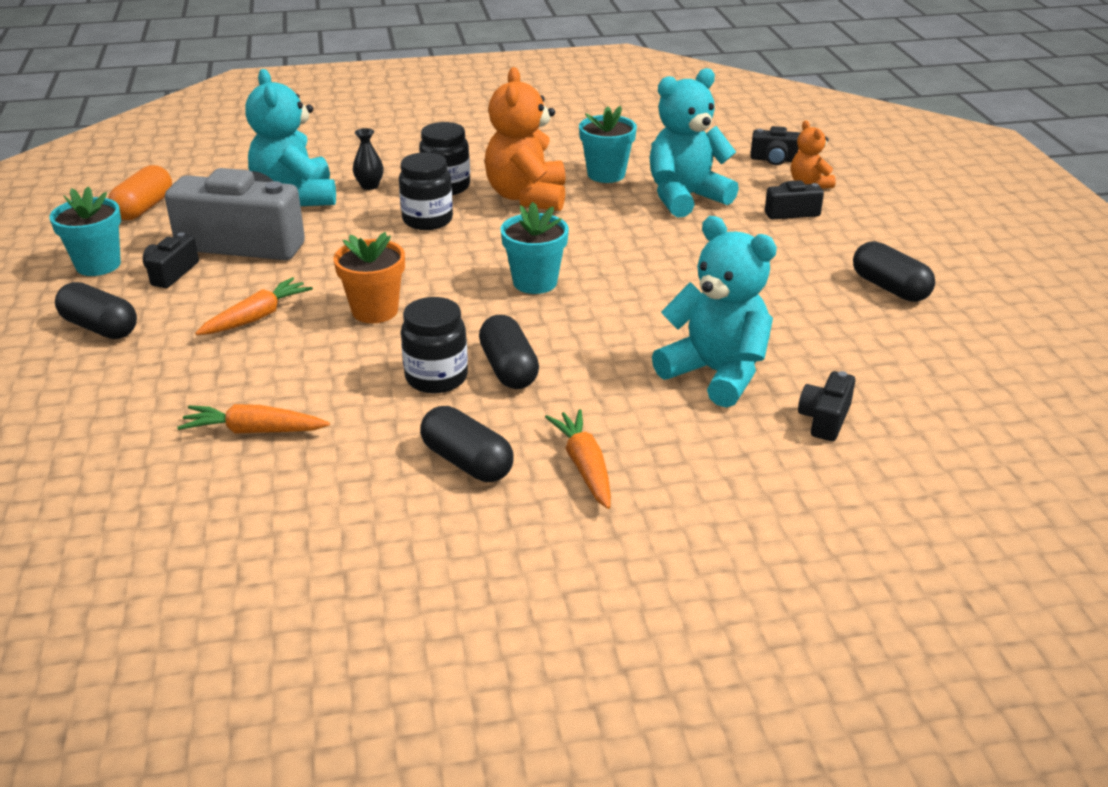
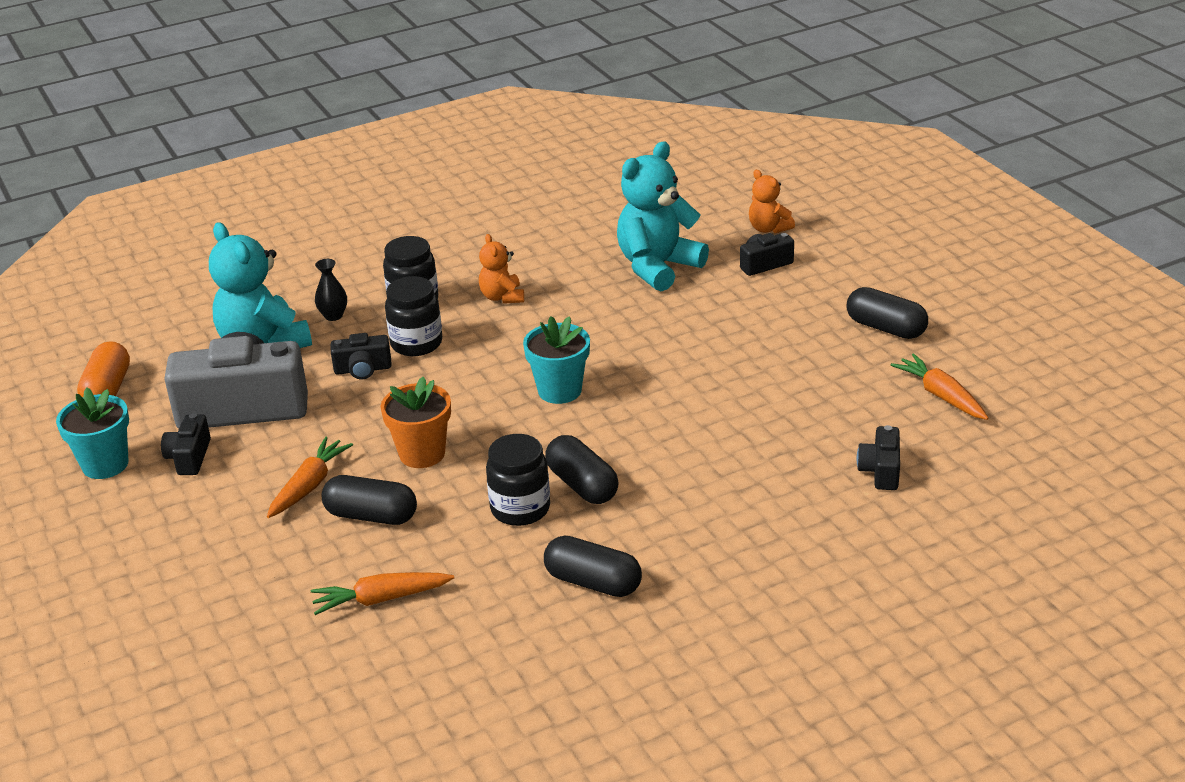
camera: 15 degrees left, 0 degrees up
(100, 327) = (157, 531): black capsule -> black capsule (371, 516)
(527, 197) = (502, 297): orange teddy bear -> orange teddy bear, size x0.52
(584, 467) = (697, 562): orange carrot -> orange carrot (941, 396)
(606, 174) = (567, 255): turquoise flower pot -> none
(716, 373) = (770, 448): turquoise teddy bear -> none
(775, 159) = (724, 206): black camera -> black camera (363, 369)

